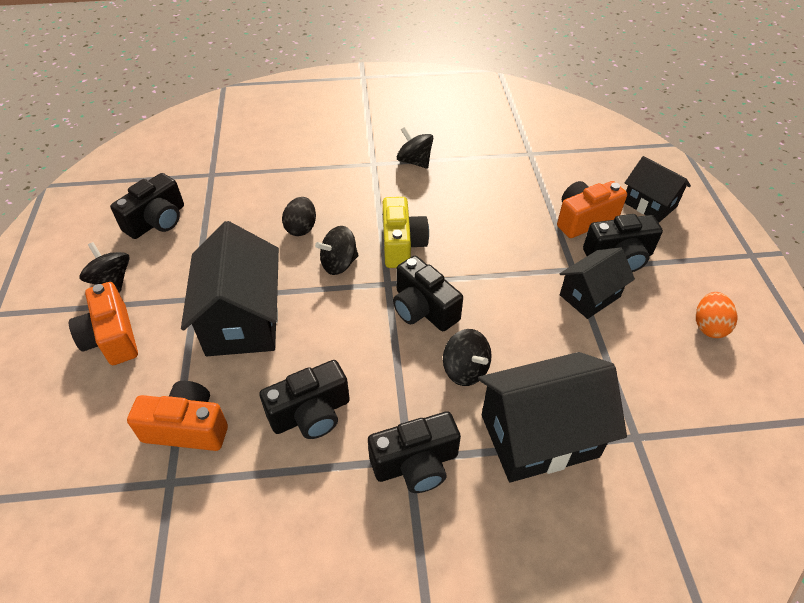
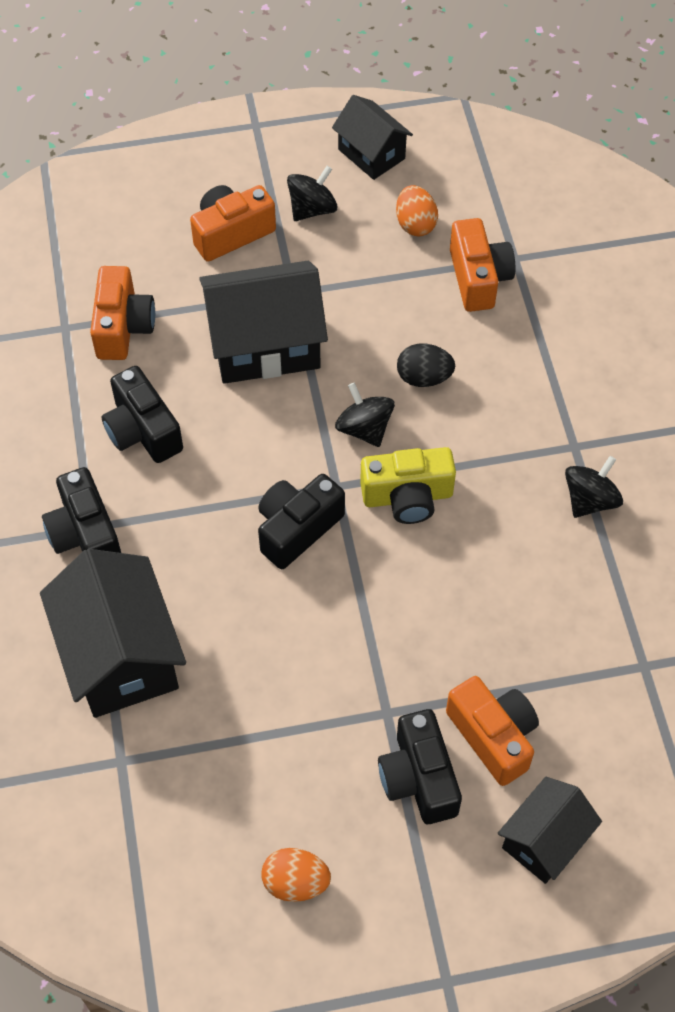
camera: 85 degrees right, 10 degrees up
(157, 221) = (415, 224): black camera -> orange egg
(222, 193) = (478, 278): none -> orange camera
(465, 370) = (207, 578): black spinning top -> none
(590, 296) = (337, 730): black house -> black house (371, 154)

